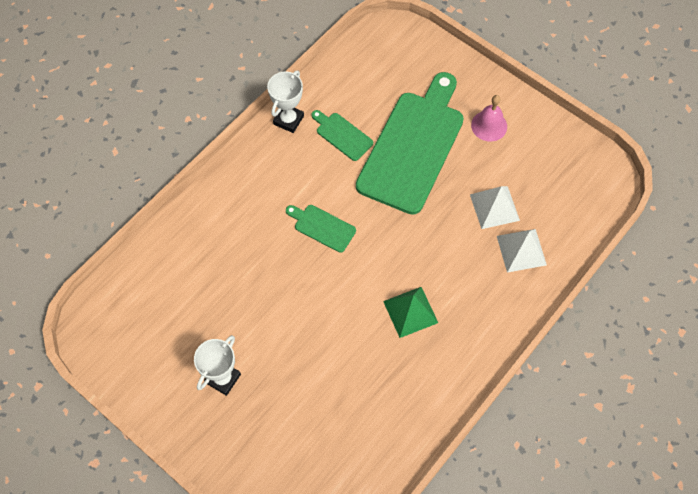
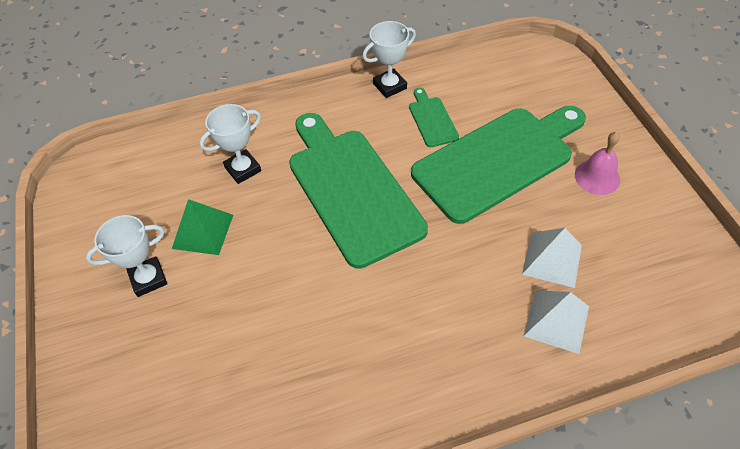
camera: 35 degrees right, 10 degrees down
(224, 254) = (243, 169): none -> white trophy
(322, 227) = (351, 190): green cutting board -> green cutting board, size x2.32
(410, 311) = (382, 318): green pyramid -> green pyramid (203, 231)

